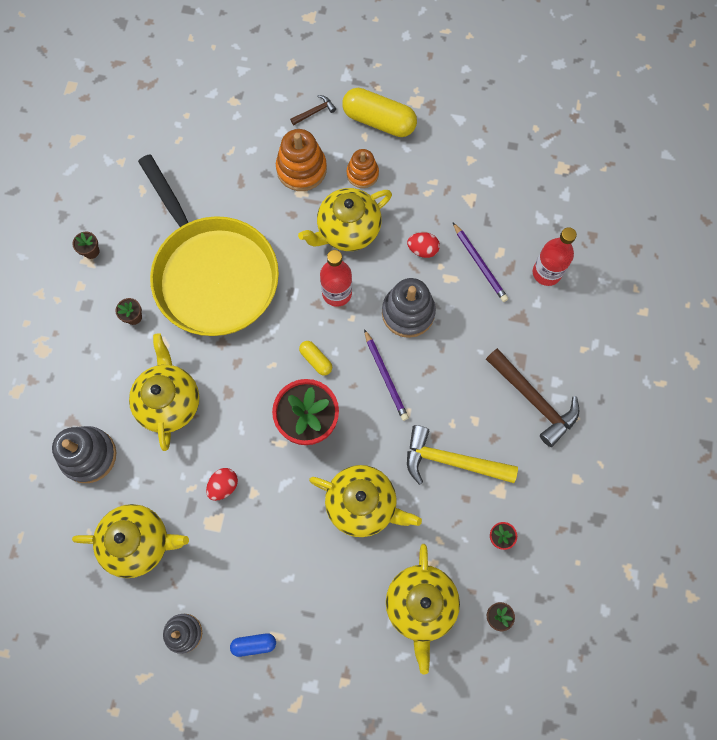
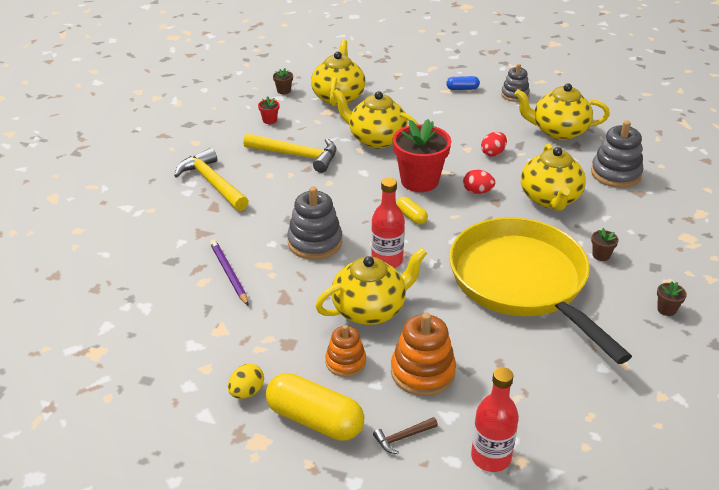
camera: 175 degrees left, 35 degrees down
(385, 376) = (345, 203): purple pencil -> none
(422, 250) = (288, 288): red egg -> red egg (477, 191)
(433, 140) = (247, 392): none -> yellow egg
(533, 400) = (212, 183): brown hammer -> yellow hammer
(546, 273) = (160, 263): red bottle -> red bottle (491, 457)

